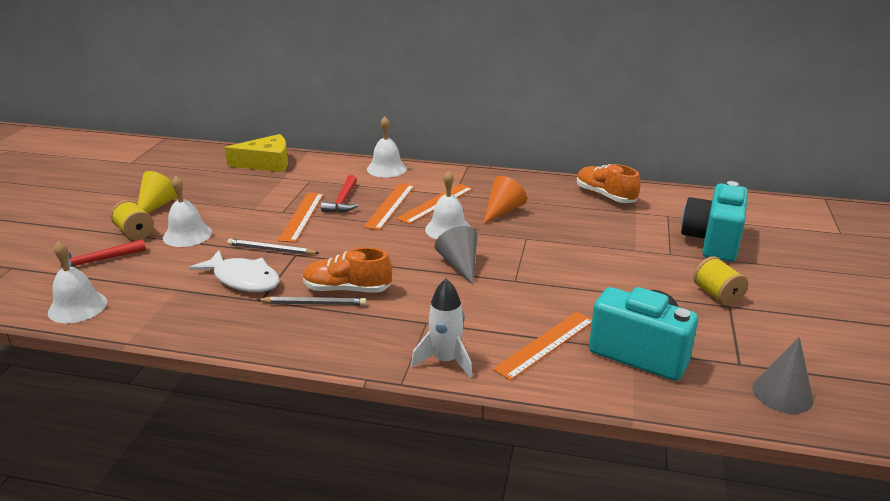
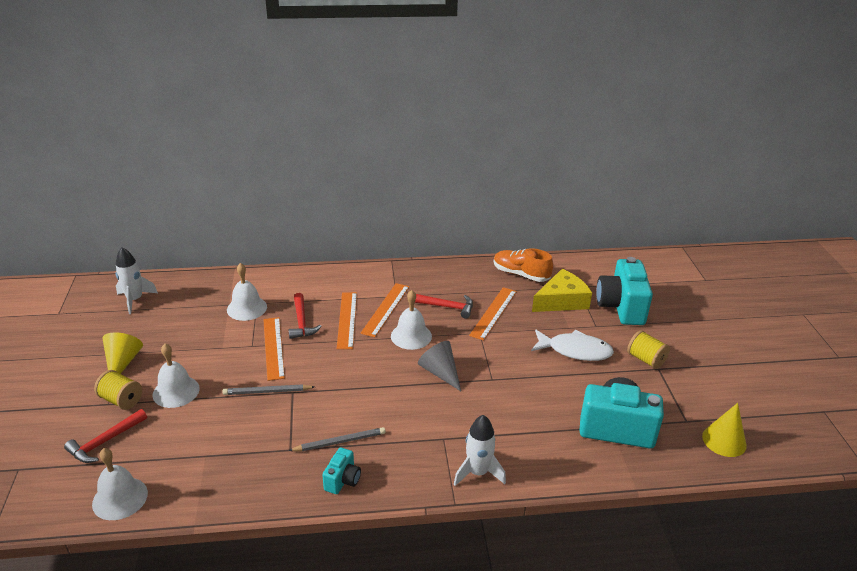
camera: 20 degrees left, 5 degrees up
(201, 162) = (135, 300): none -> white rocket
(243, 279) = (261, 430): white fish -> white fish (575, 350)
(266, 163) = (202, 290): yellow cheese -> yellow cheese (561, 301)
(295, 337) = (343, 480): none -> turquoise camera
(347, 289) = (360, 420): orange shoe -> none
(386, 168) = (321, 276): white bell -> white bell (247, 308)
(502, 211) = (446, 307): orange cone -> red hammer
(545, 344) = (545, 438): orange ruler -> orange ruler (494, 313)
(782, 393) = (724, 440): grey cone -> yellow cone

